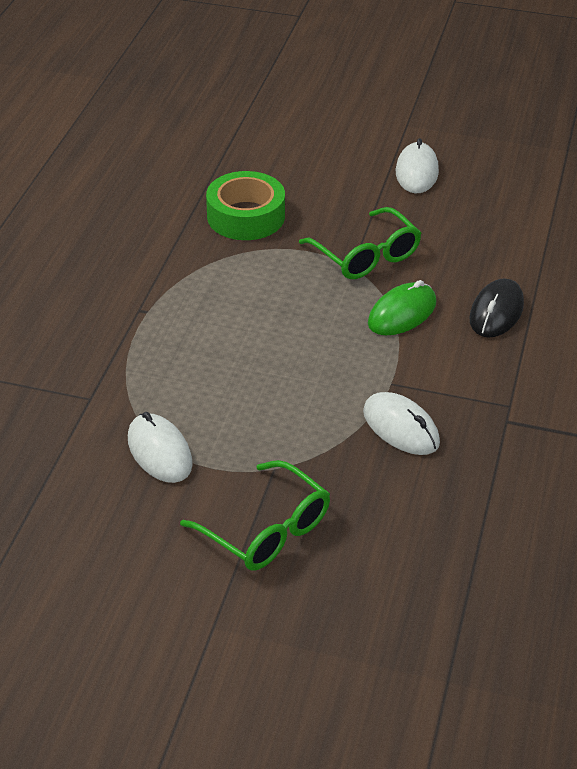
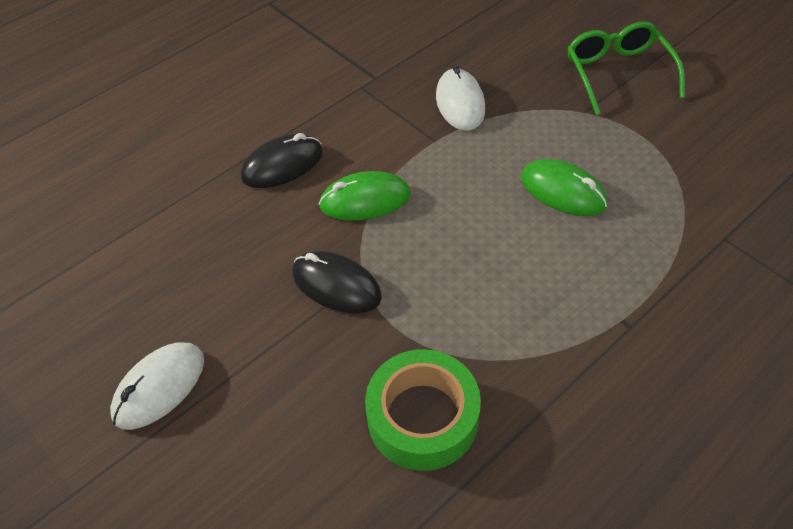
camera: 145 degrees left, 10 degrees up
(159, 452) = (676, 161): white mouse -> none
(246, 383) = (563, 191): none -> green mouse
(365, 255) = (336, 285): green glasses -> black mouse

